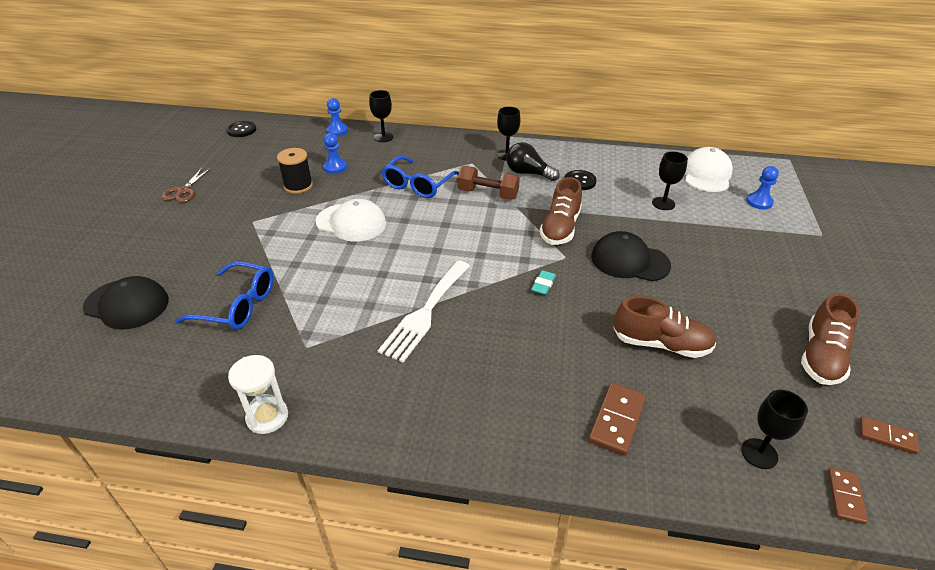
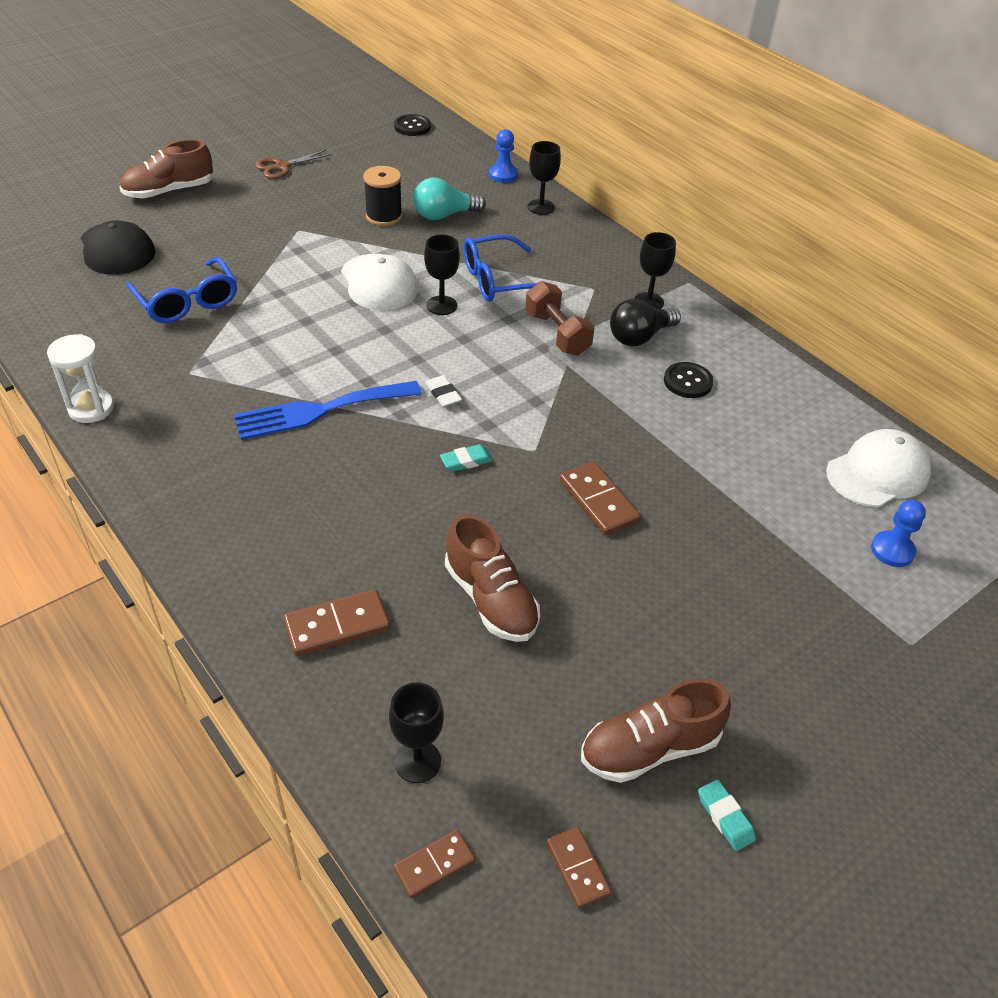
camera: 40 degrees right, 5 degrees up
(335, 167) = (444, 215): blue pawn -> turquoise light bulb
(425, 313) = (320, 411): white fork -> blue fork
(479, 259) = (443, 394): none -> white eraser
(528, 173) = (639, 337): black light bulb -> black light bulb turned 105 degrees counterclockwise
(560, 228) = (578, 418): brown shoe -> brown shoe (169, 191)
(629, 261) = (598, 501): black cap -> brown domino
(663, 203) = (751, 469): black goblet -> black goblet (441, 305)
(887, 360) = (725, 817): none -> turquoise eraser

